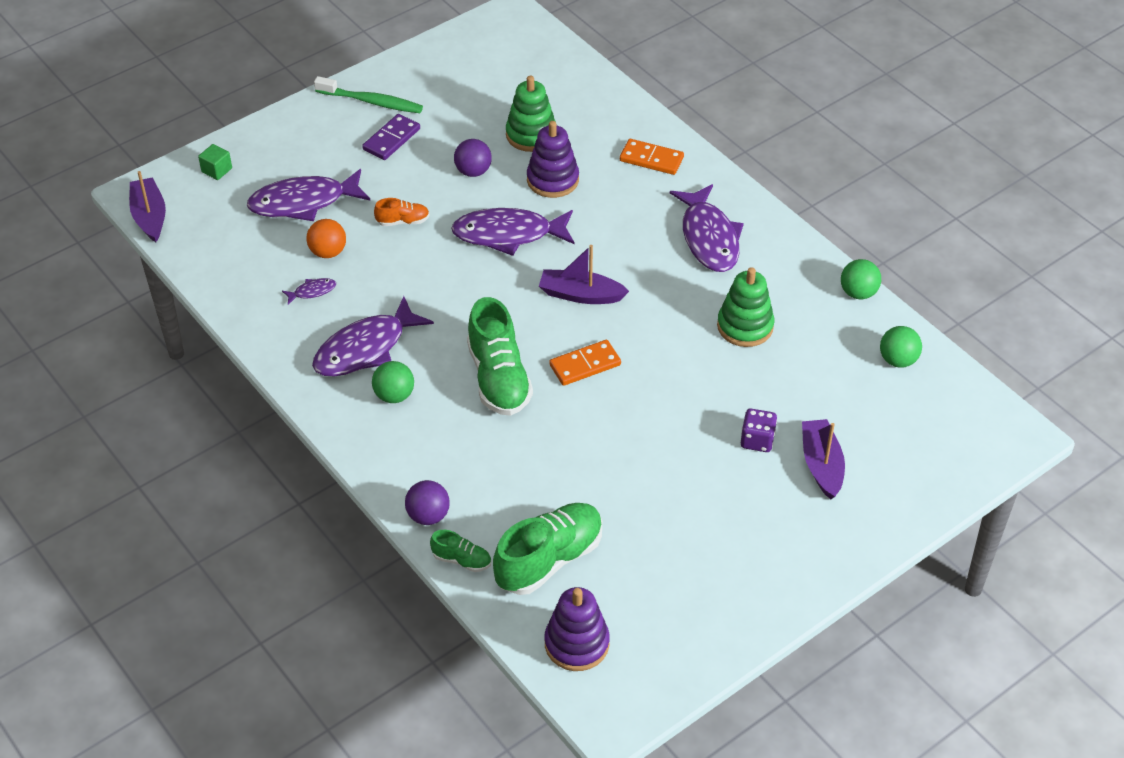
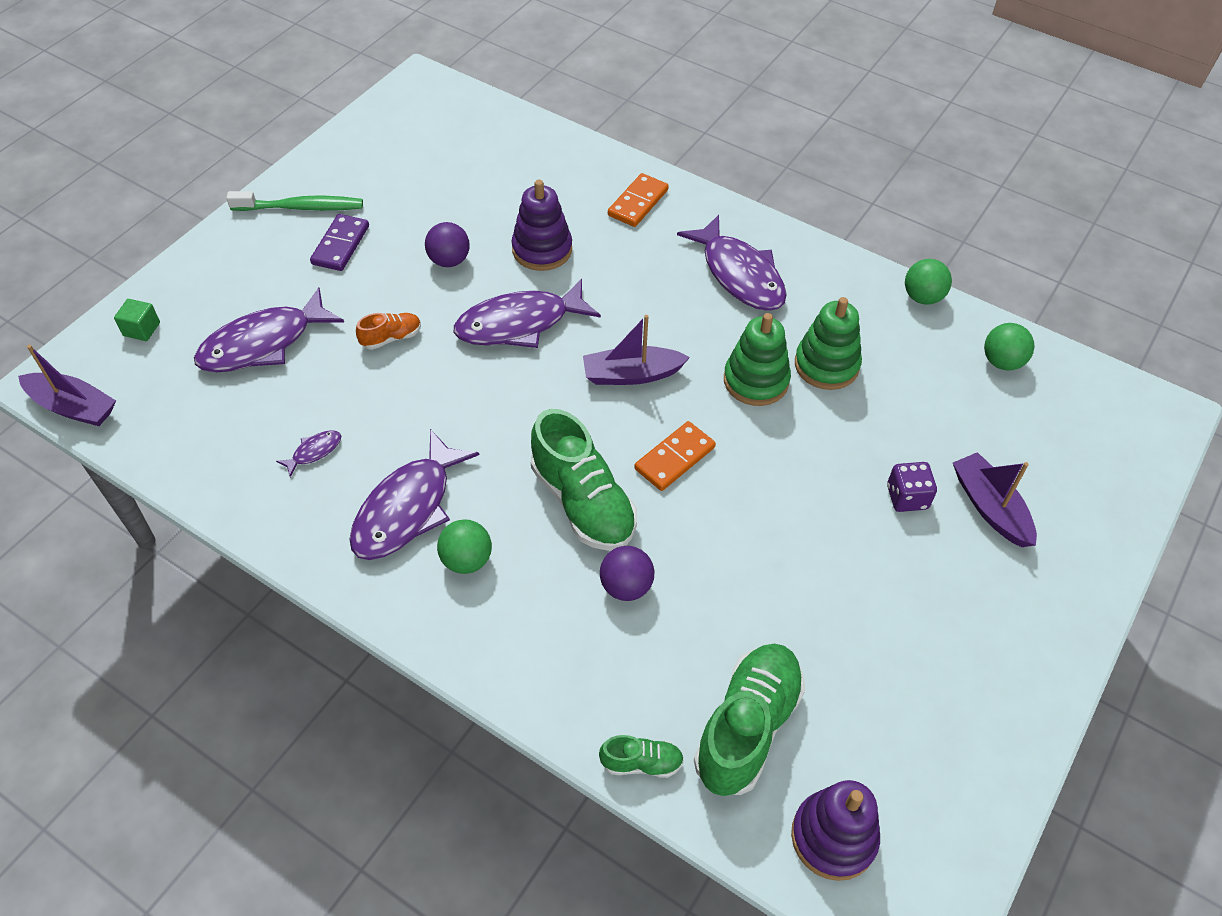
camera: 20 degrees left, 5 degrees up
(149, 216) = (73, 407): purple boat -> purple boat turned 150 degrees clockwise
(328, 252) = (315, 397): orange ball -> none
(428, 515) = (574, 713): purple ball -> purple ball (626, 586)
(531, 135) = (496, 205): green stacking toy -> green stacking toy (756, 381)
(651, 159) = (638, 203): orange domino -> orange domino turned 60 degrees counterclockwise

